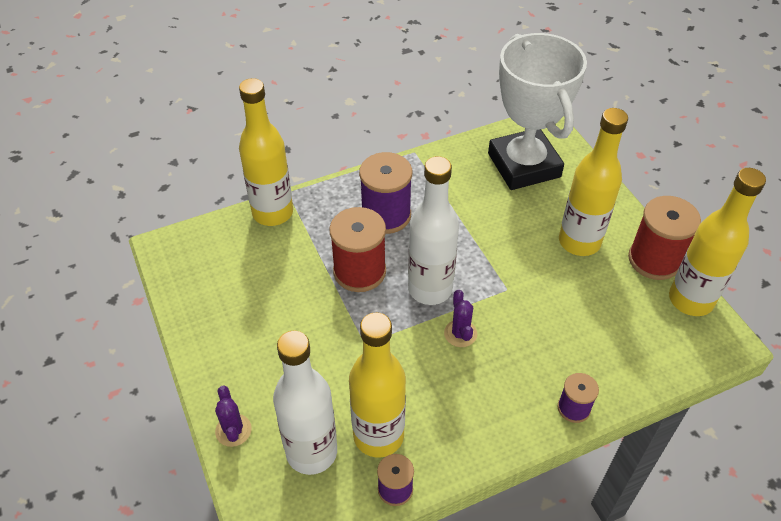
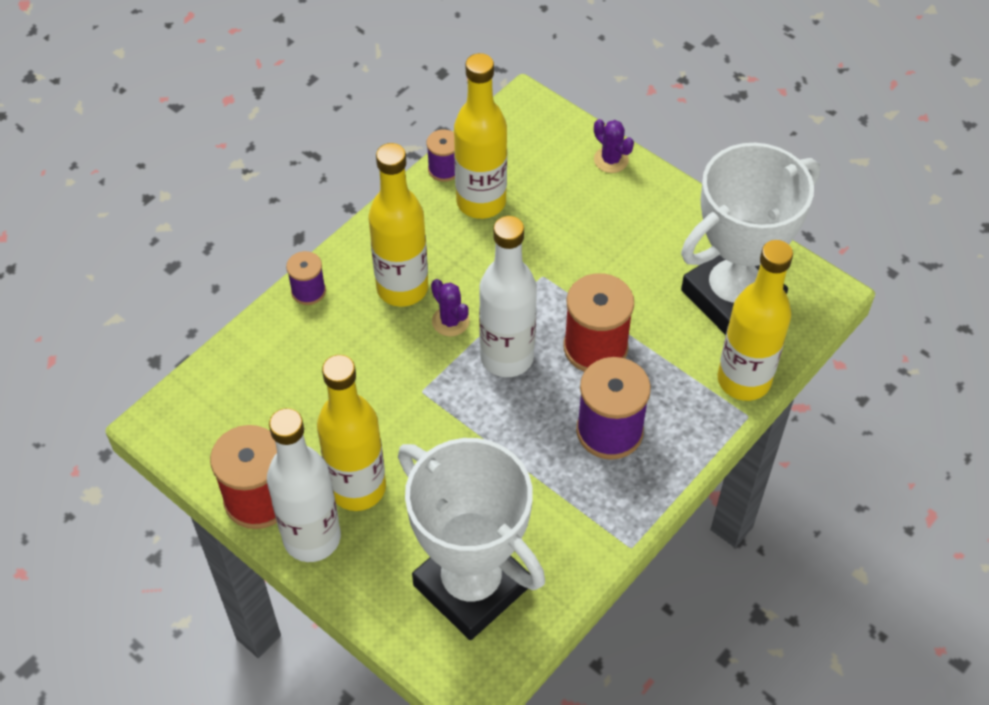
camera: 155 degrees right, 5 degrees up
(232, 269) = (732, 296): none -> white trophy
(311, 452) = (531, 169): white bottle -> white bottle (312, 538)
(690, 300) = (206, 459): yellow bottle -> yellow bottle (402, 288)

